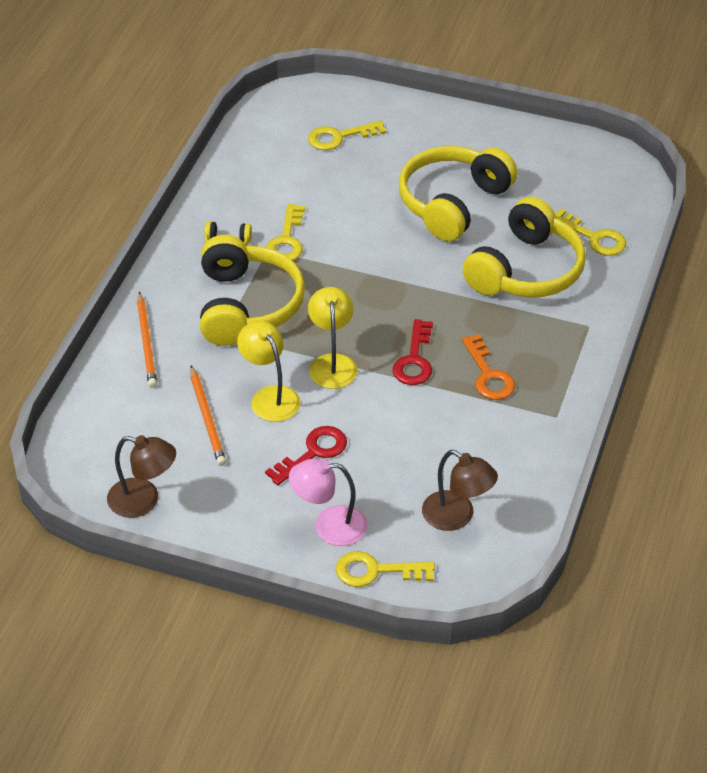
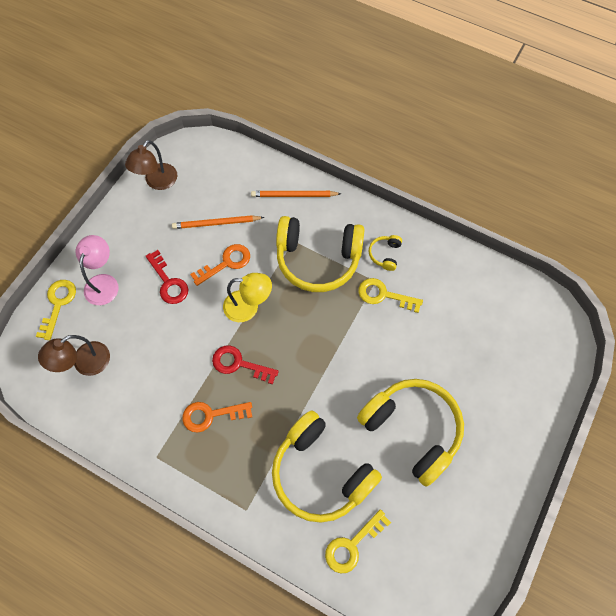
camera: 100 degrees right, 20 degrees up
(270, 396) = (226, 263): yellow lamp -> orange key
(339, 137) = (505, 353): yellow key -> none

